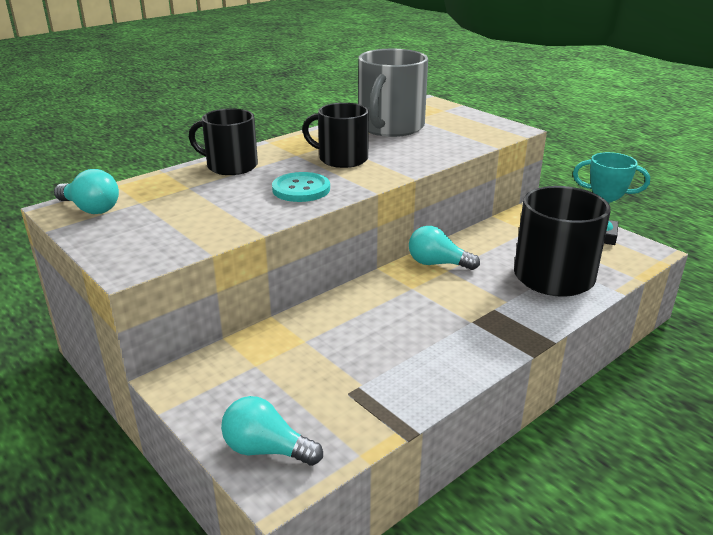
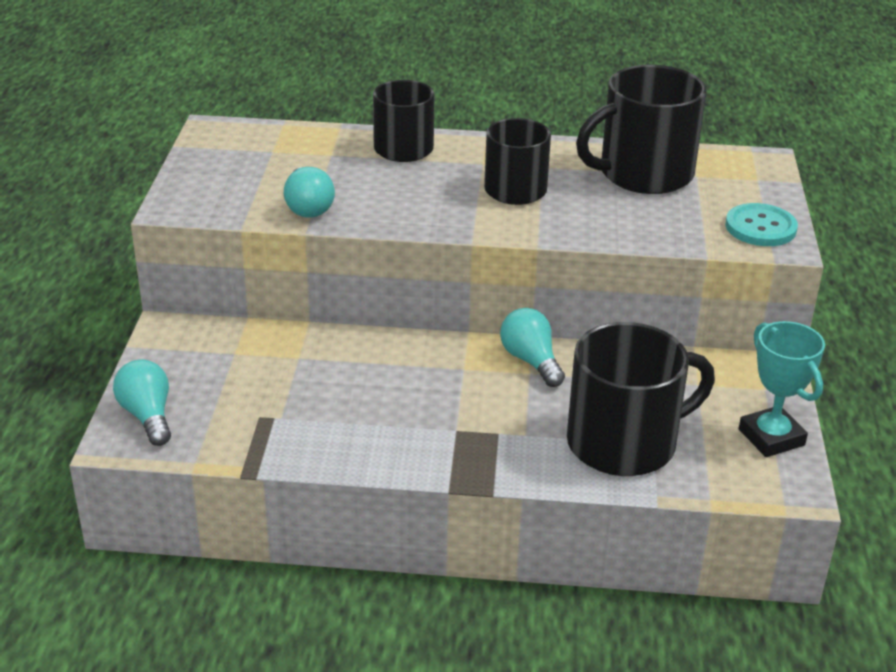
camera: 45 degrees right, 5 degrees up
(91, 209) = (230, 140): turquoise light bulb -> turquoise light bulb (308, 207)
(301, 189) = (414, 204): turquoise button -> turquoise button (760, 227)
(390, 127) = (643, 174): grey mug -> black mug

